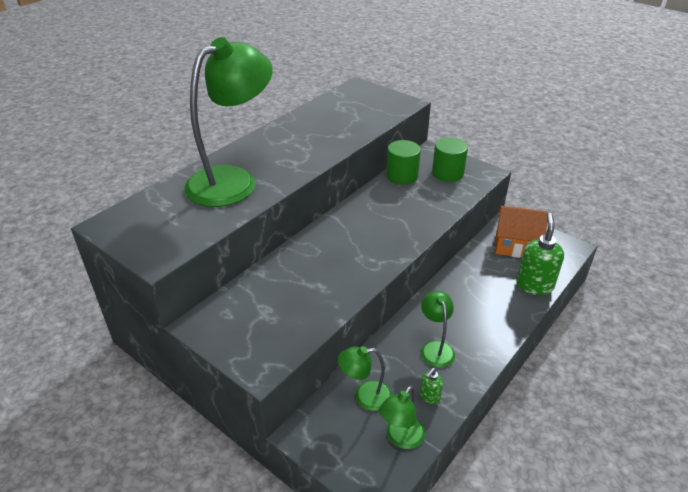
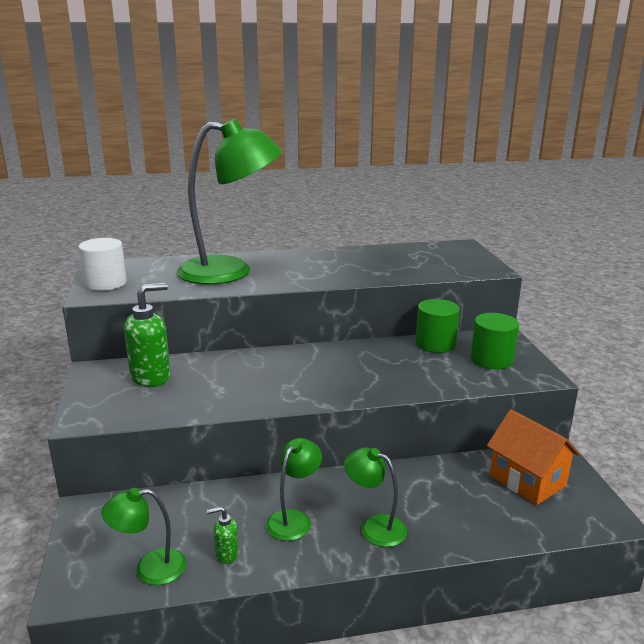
camera: 40 degrees right, 15 degrees down
(145, 241) = (105, 283): none -> white cylinder
(365, 397) = (172, 516): green lamp -> green lamp (374, 527)
(534, 285) = (496, 528): green soap dispenser -> green soap dispenser (151, 377)

